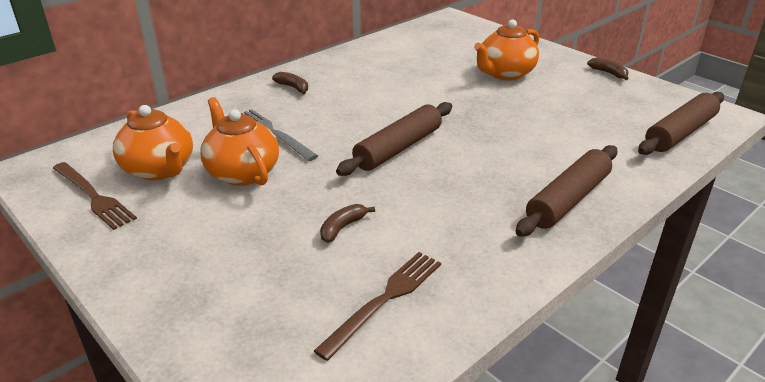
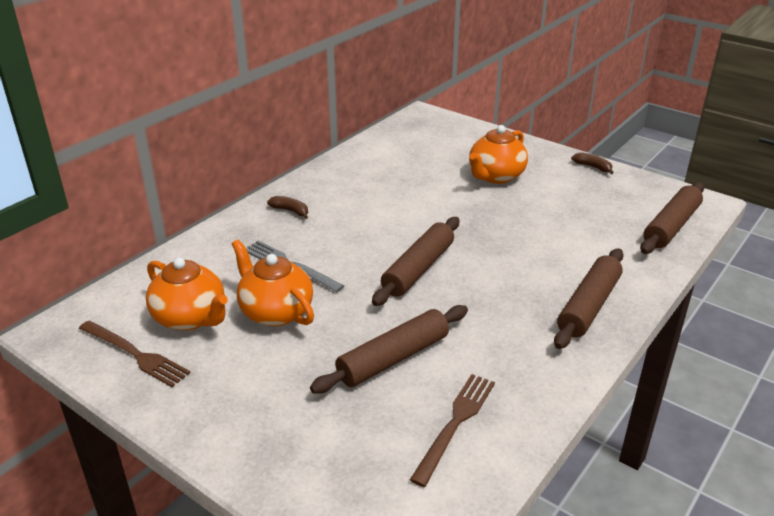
camera: 10 degrees left, 0 degrees up
(342, 227) = (393, 358): brown banana -> brown rolling pin

